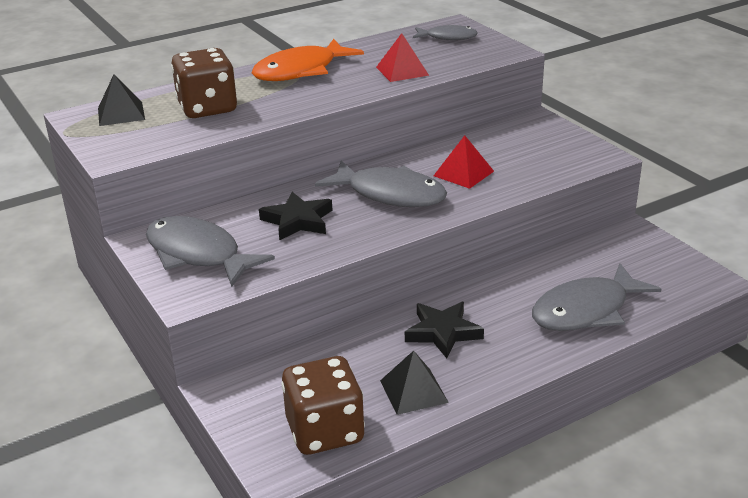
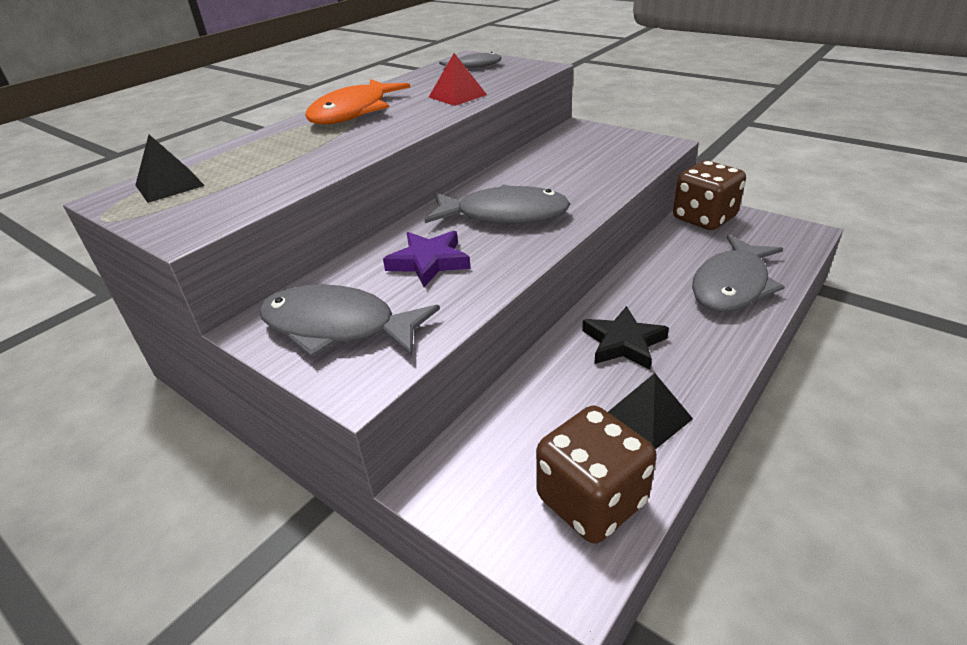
camera: 20 degrees left, 5 degrees up
(207, 108) = (275, 161): brown dice -> brown dice (704, 218)
(298, 221) = (429, 262): black star -> purple star
(463, 173) = (557, 182): red pyramid -> none

